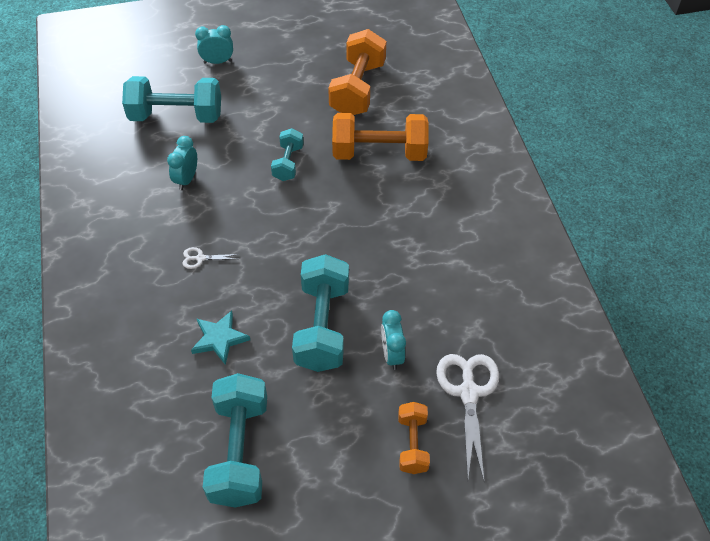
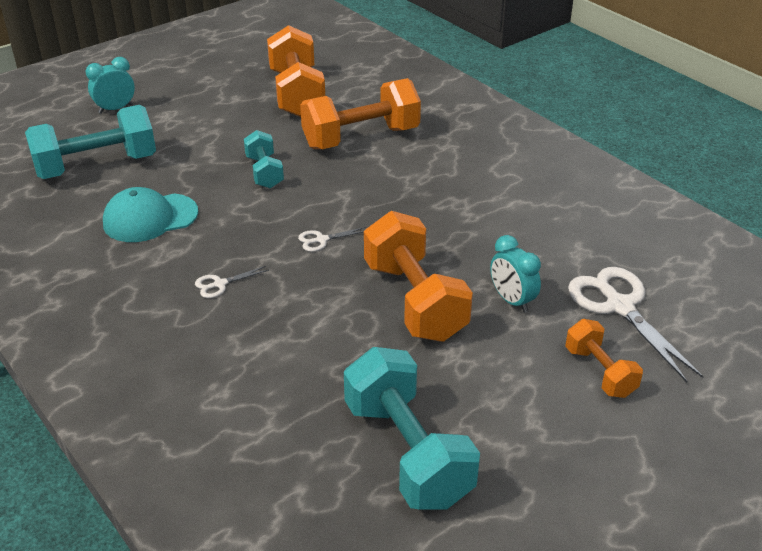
camera: 25 degrees left, 15 degrees down
(186, 179) = (150, 218): turquoise clock -> turquoise cap
(219, 339) = (300, 352): turquoise star -> none
(291, 244) = (321, 240): none -> white scissors
(322, 326) = (415, 301): turquoise dumbbell -> orange dumbbell

